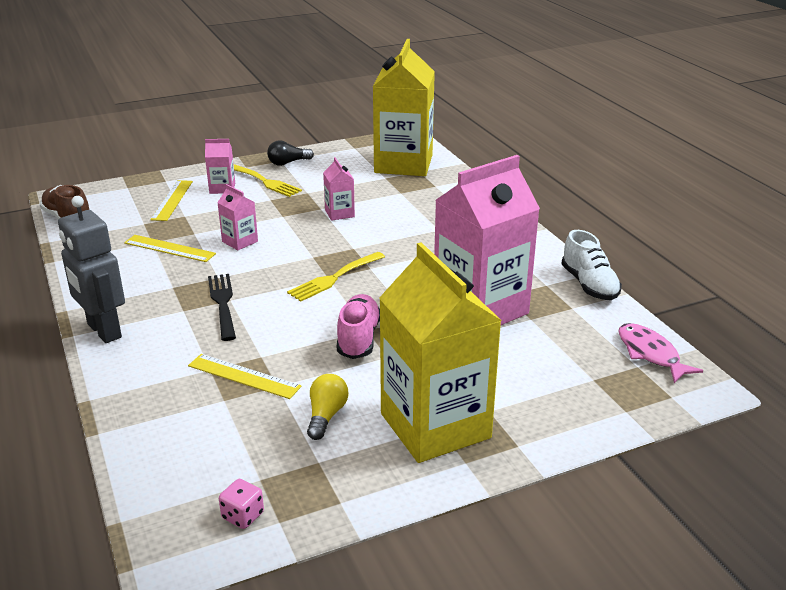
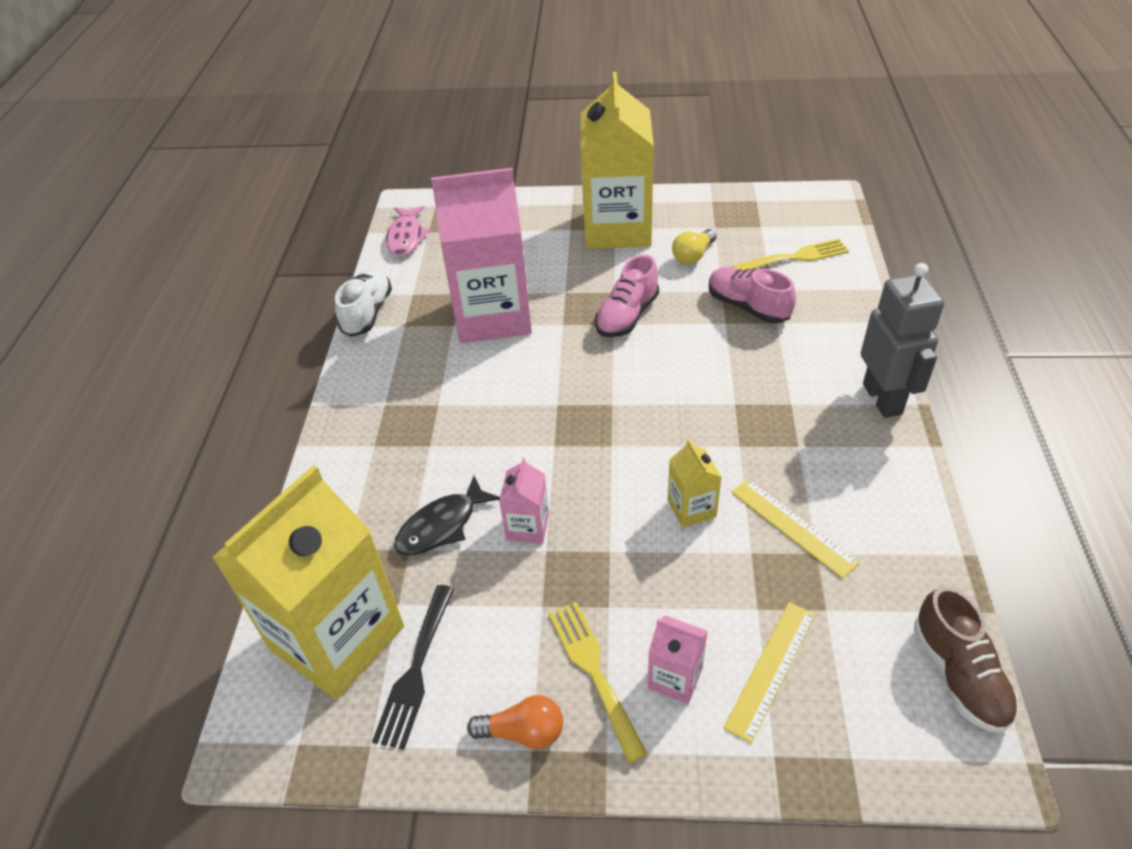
camera: 150 degrees left, 15 degrees up
(223, 303) = (744, 400): black fork -> black fork (415, 670)
(240, 241) = (691, 508): pink carton -> yellow carton
(243, 516) = (779, 208): pink dice -> none
(244, 376) = (748, 307): yellow ruler -> pink shoe
(288, 163) = (523, 732): black light bulb -> orange light bulb
(334, 278) = (606, 401): yellow fork -> yellow fork (794, 257)
(391, 203) = (442, 526): none -> black fish

